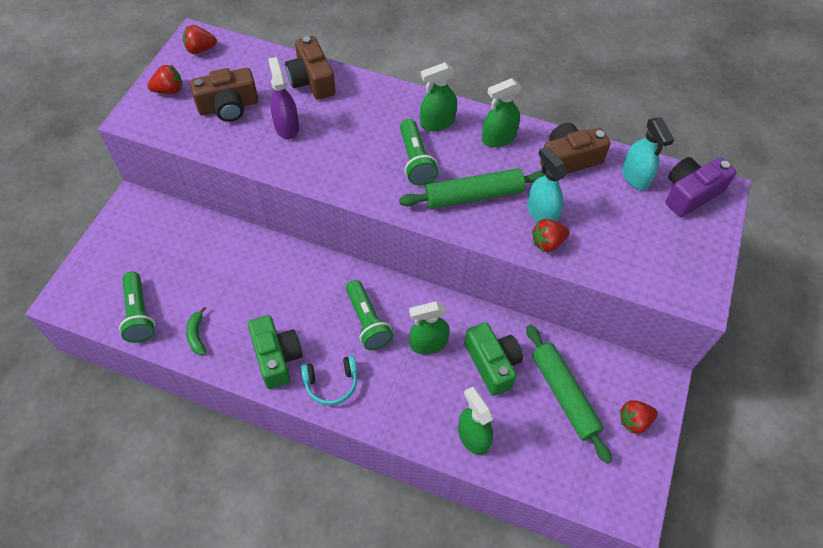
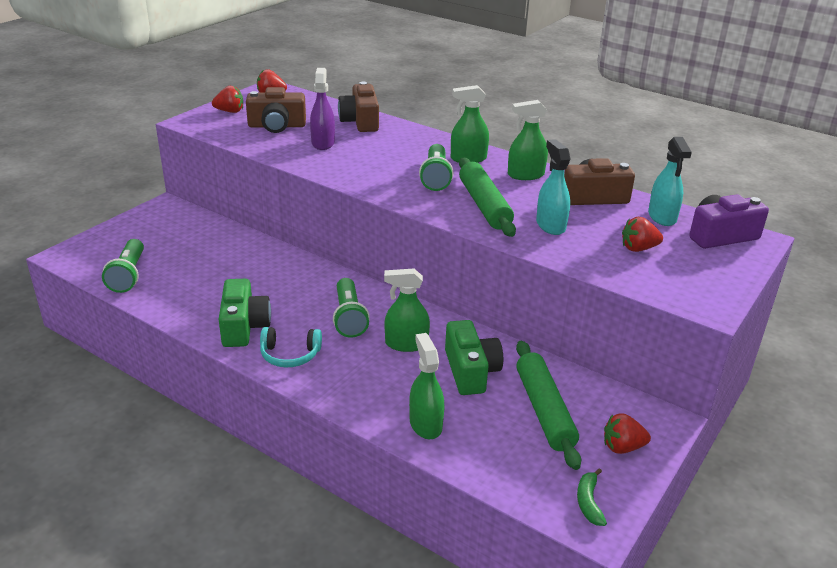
camera: 15 degrees right, 25 degrees down
(197, 335) = (174, 298): green banana -> green banana (588, 502)
(473, 196) = (484, 205): green rolling pin -> green rolling pin turned 75 degrees clockwise
(547, 243) = (549, 244): red strawberry -> red strawberry (638, 248)

